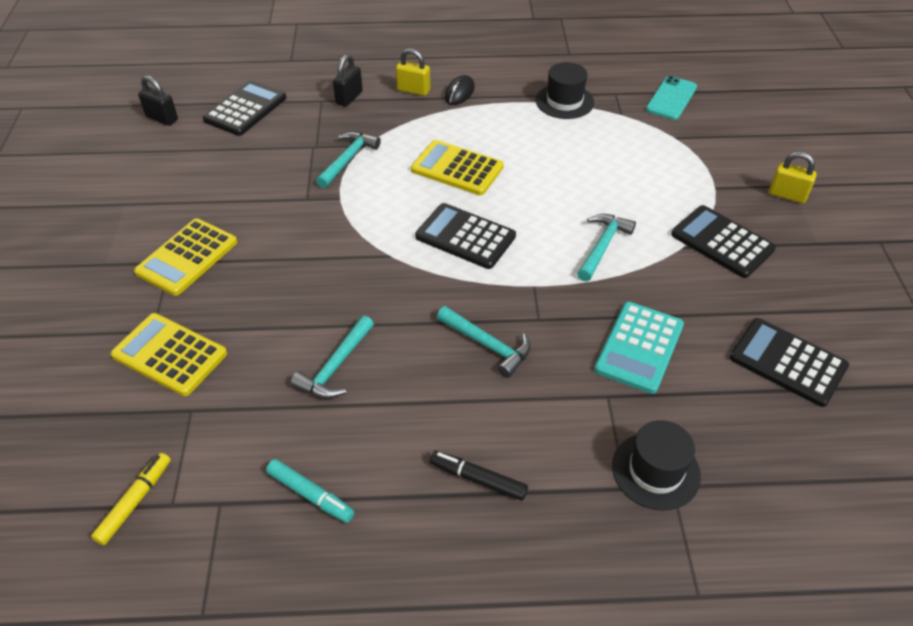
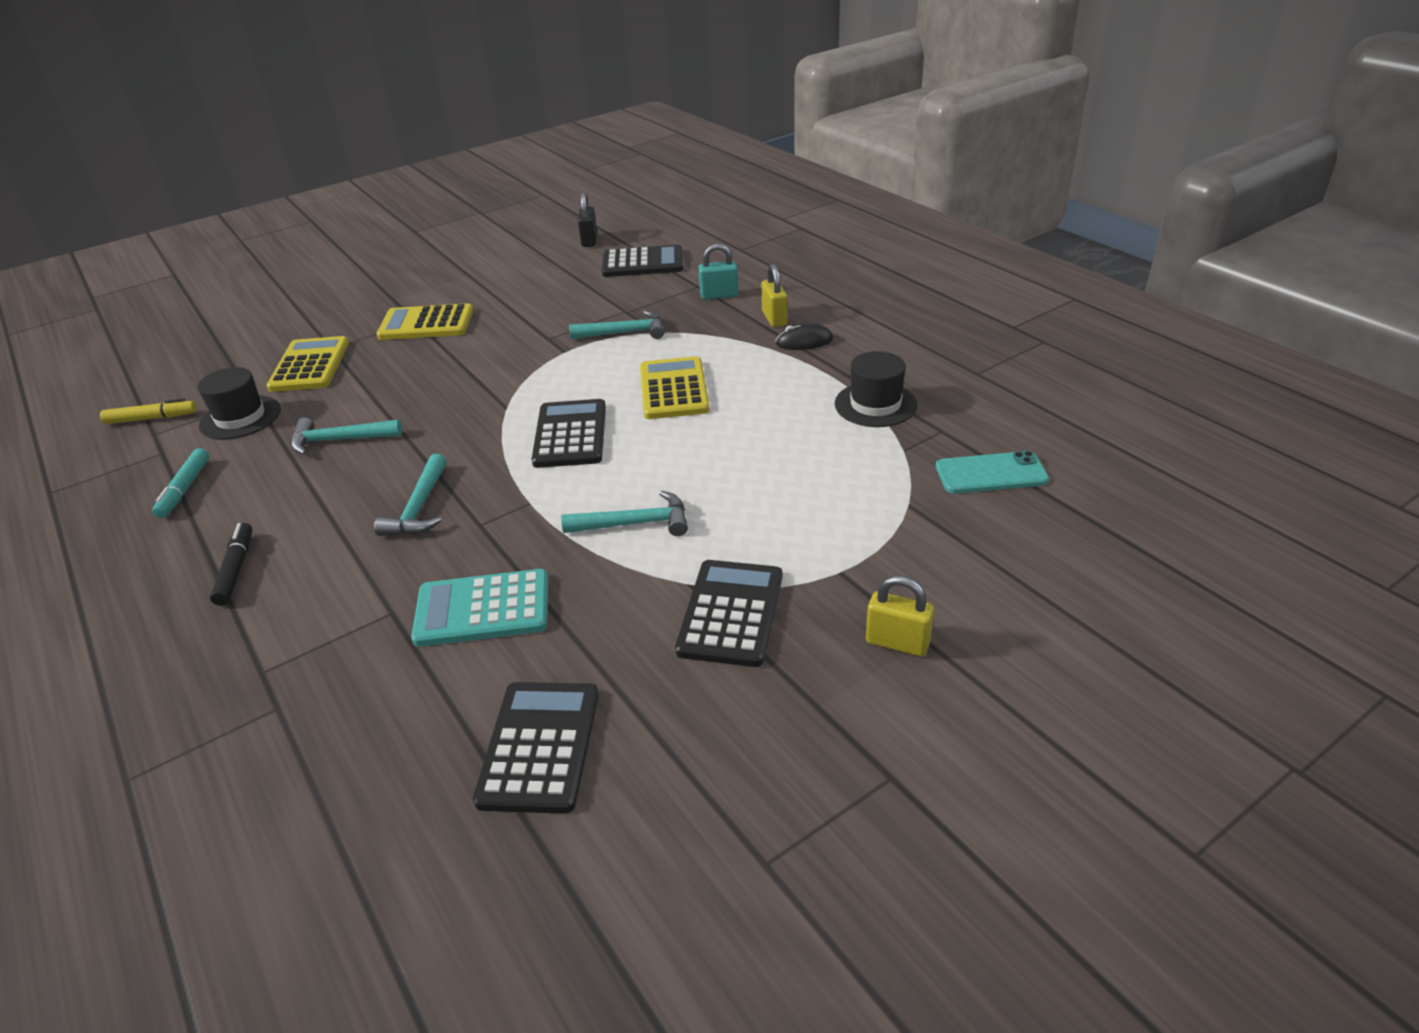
camera: 60 degrees right, 10 degrees down
(349, 97) = (719, 295): black padlock -> turquoise padlock
(655, 471) = (295, 686): black hat -> black hat (240, 417)
(787, 195) = (897, 642): yellow padlock -> yellow padlock turned 60 degrees counterclockwise

